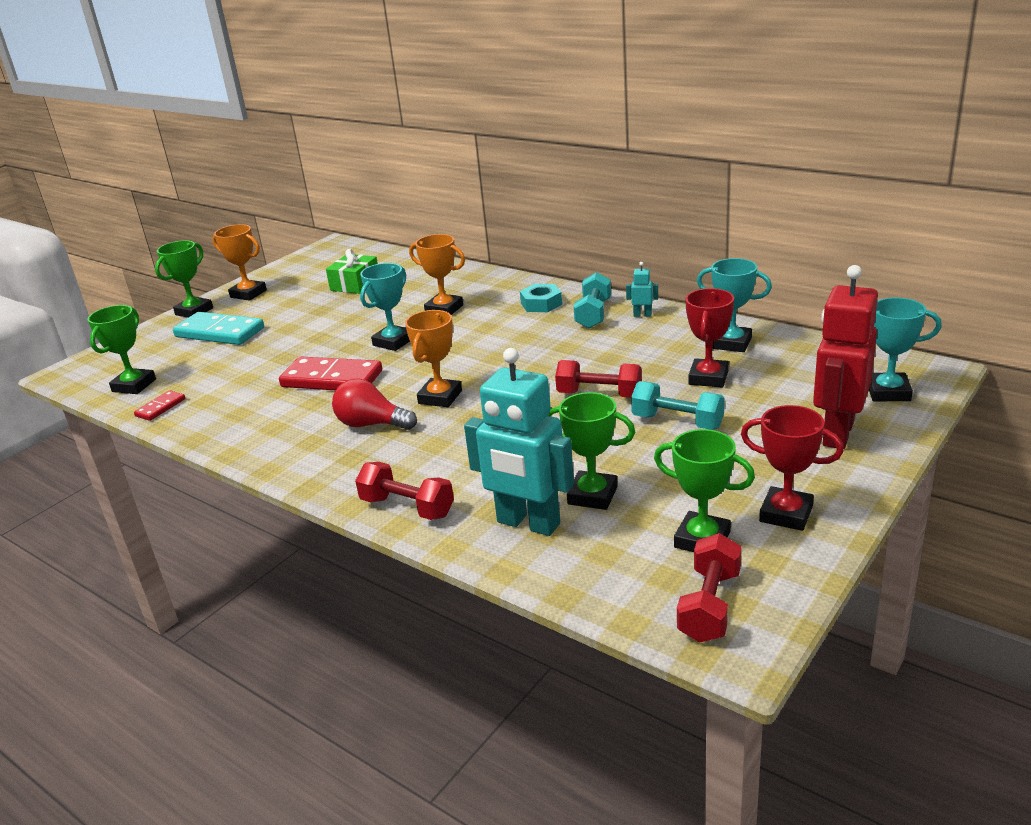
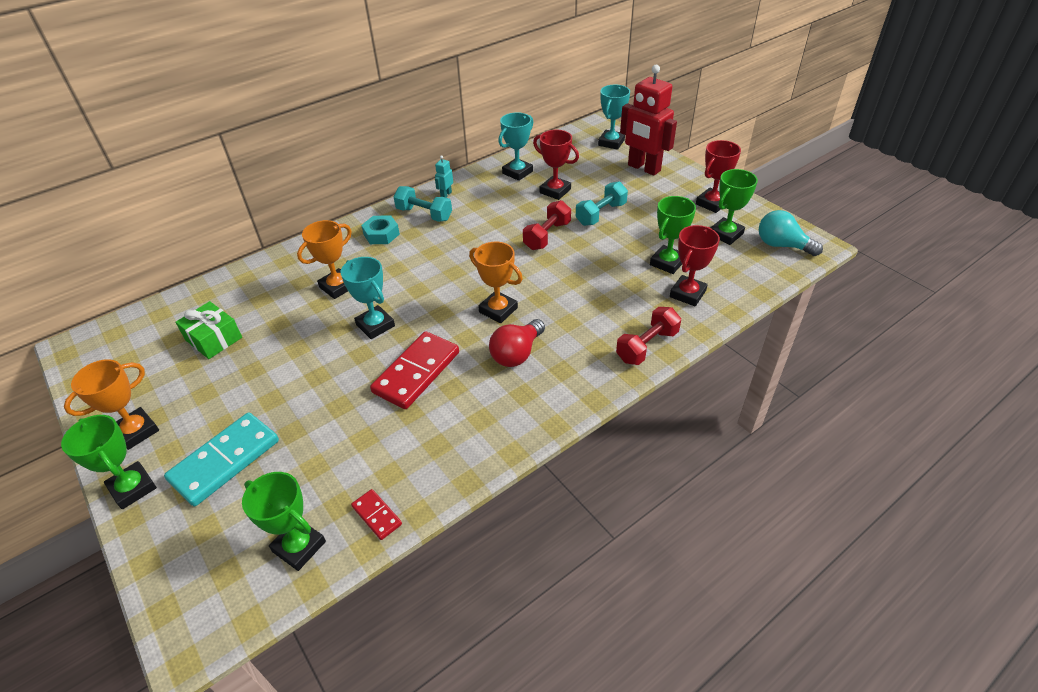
camera: 75 degrees left, 15 degrees up
(528, 523) = (687, 294): turquoise robot -> red trophy
(709, 605) = (782, 245): red dumbbell -> turquoise light bulb

